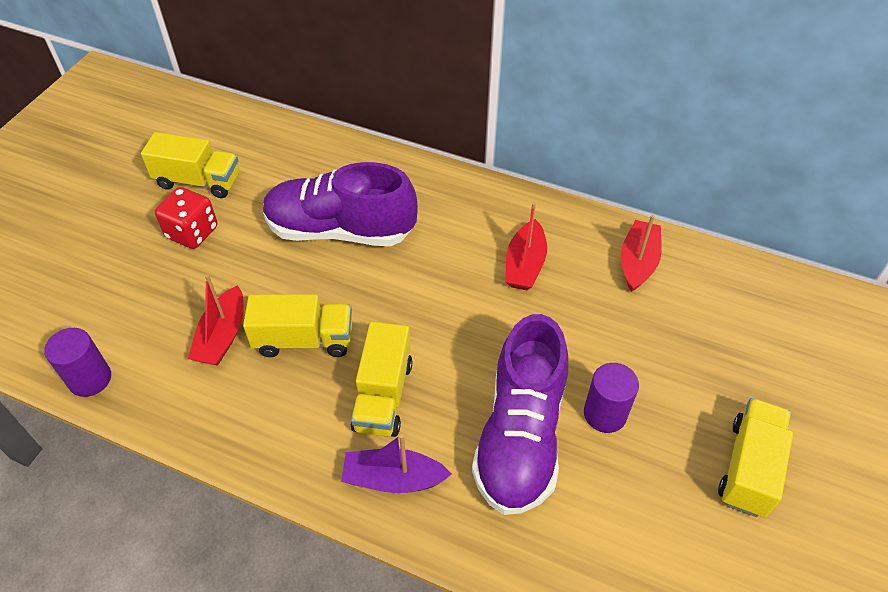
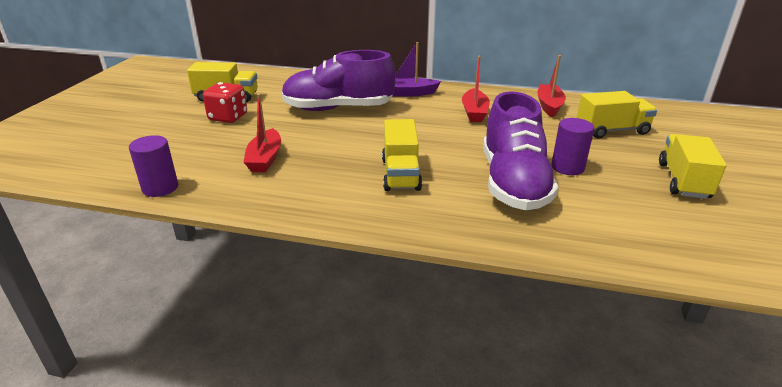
camera: 10 degrees left, 20 degrees down
(304, 340) = (329, 155): yellow truck -> yellow truck (612, 130)
(393, 479) = (427, 212): purple boat -> purple boat (409, 93)

